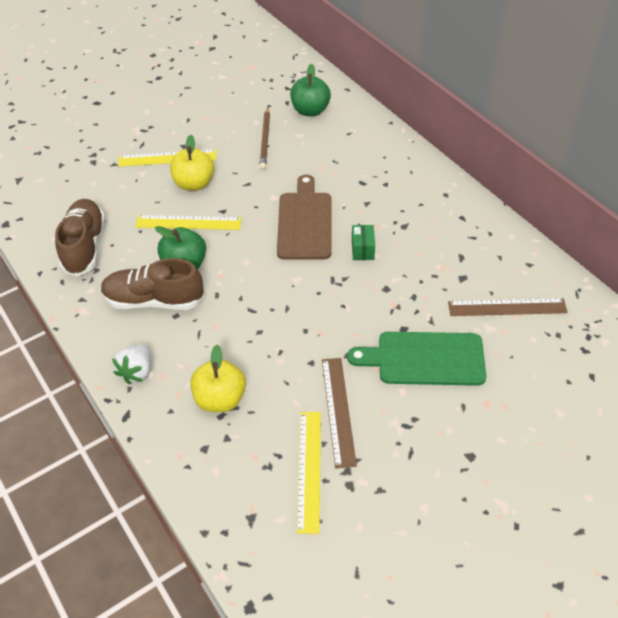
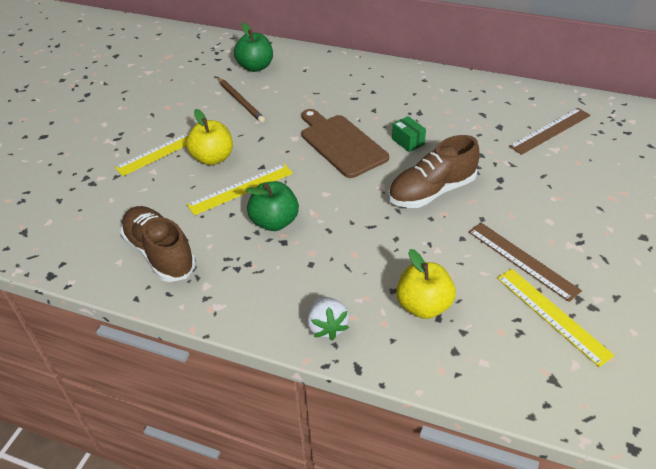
camera: 35 degrees left, 5 degrees down
(154, 300) = (278, 262): brown shoe -> brown shoe (431, 191)
(425, 359) = (538, 191): green cutting board -> none

